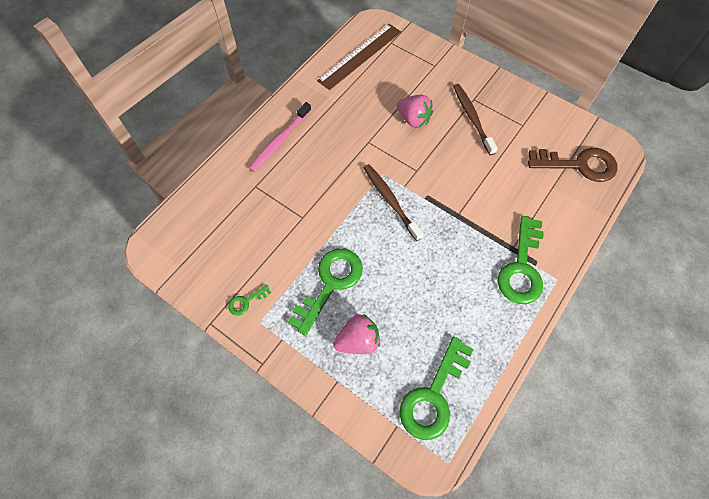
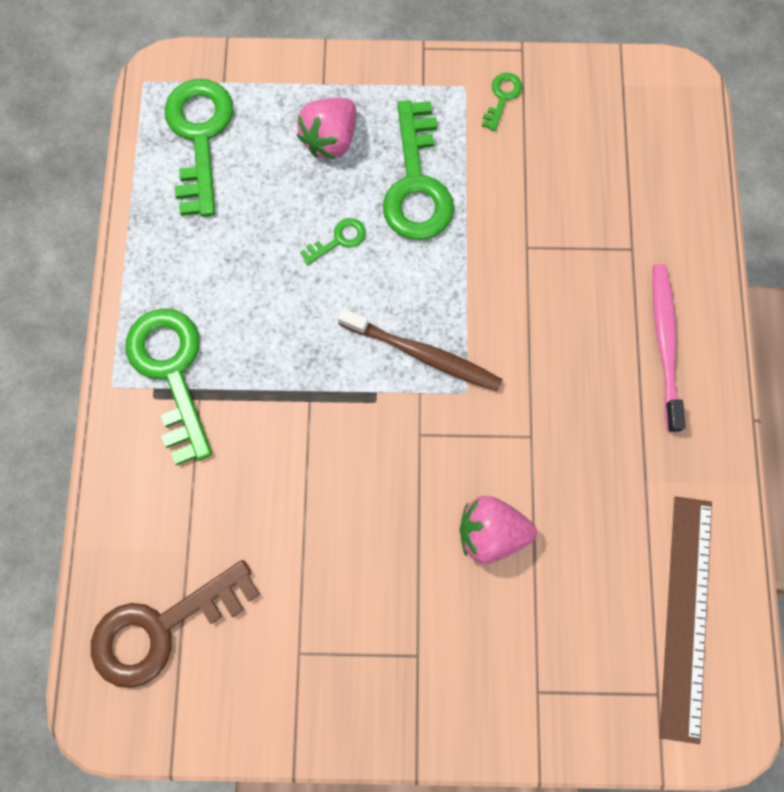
camera: 145 degrees right, 10 degrees up
(393, 280) = (338, 240): none -> green key
(472, 118) = (395, 607): brown toothbrush -> none

